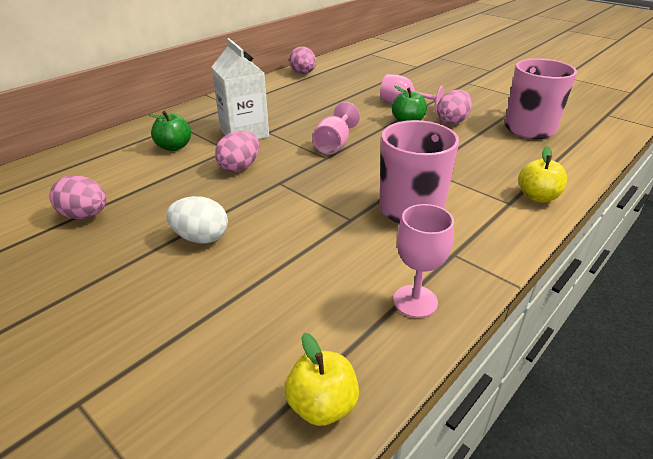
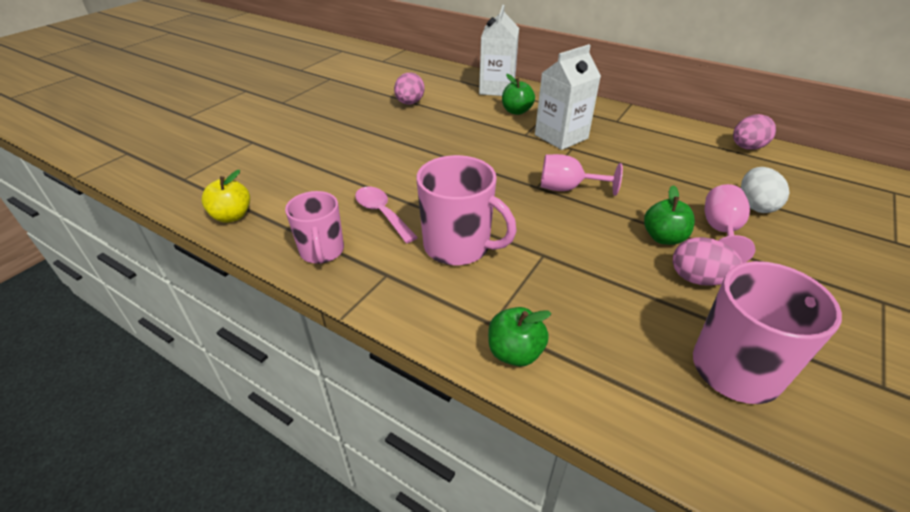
camera: 80 degrees right, 5 degrees up
(107, 150) = (497, 89): none -> white carton
(201, 238) = (391, 147): white egg -> white egg (755, 205)
(239, 167) = (496, 145): pink egg -> none
(348, 252) = (382, 213): none -> pink spoon
(415, 301) = (322, 251): pink goblet -> pink mug
(537, 197) = (515, 352): yellow apple -> green apple

